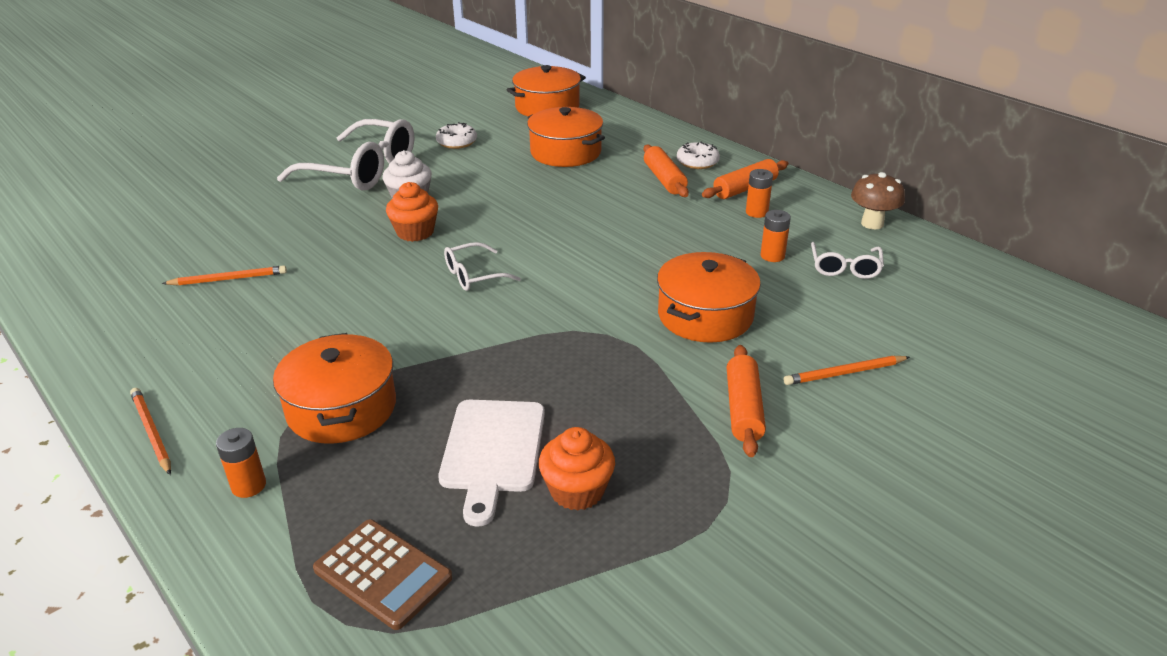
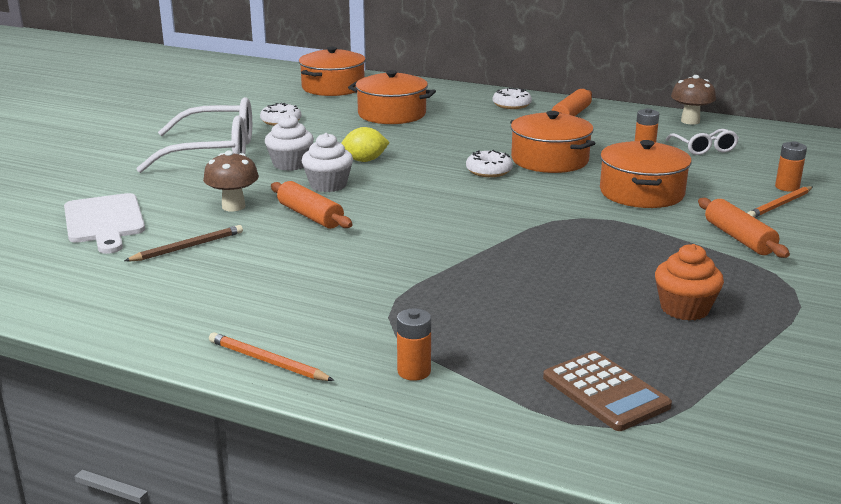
camera: 25 degrees left, 10 degrees down
(228, 279) = (188, 247): orange pencil -> brown pencil
(311, 240) = (233, 206): none -> brown mushroom
(342, 408) = (426, 306): orange pot -> orange pot (550, 160)
(382, 574) = (605, 392): brown calculator -> brown calculator turned 45 degrees clockwise
(415, 232) = (328, 185): orange cupcake -> white cupcake
(474, 275) = (423, 203): white glasses -> none
(479, 208) = (364, 160): none -> yellow lemon
(492, 451) = (589, 302): white cutting board -> white cutting board (104, 221)
(580, 248) = (489, 171): none -> white donut
(664, 179) = (499, 119): orange rolling pin -> orange rolling pin (310, 216)
(756, 212) = (598, 128): orange battery -> orange battery (787, 187)

